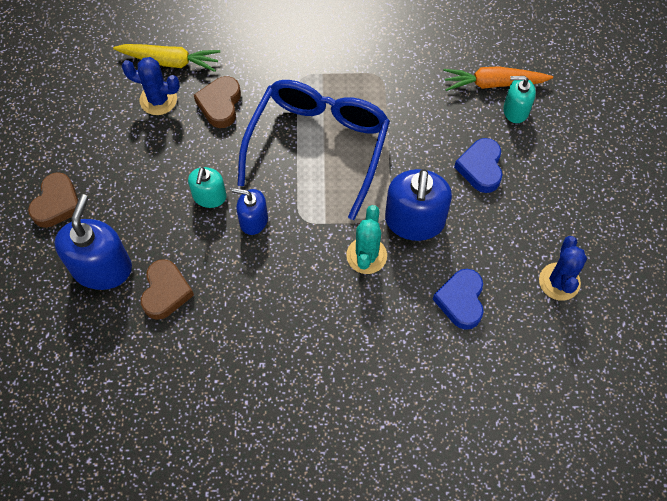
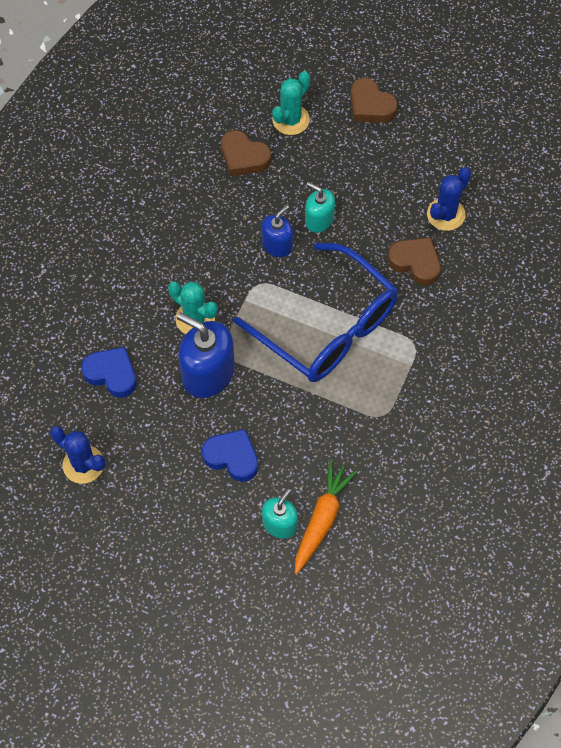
camera: 115 degrees right, 0 degrees up
(102, 268) = (291, 120): blue soap dispenser -> turquoise cactus
(170, 61) = (487, 238): yellow carrot -> none

